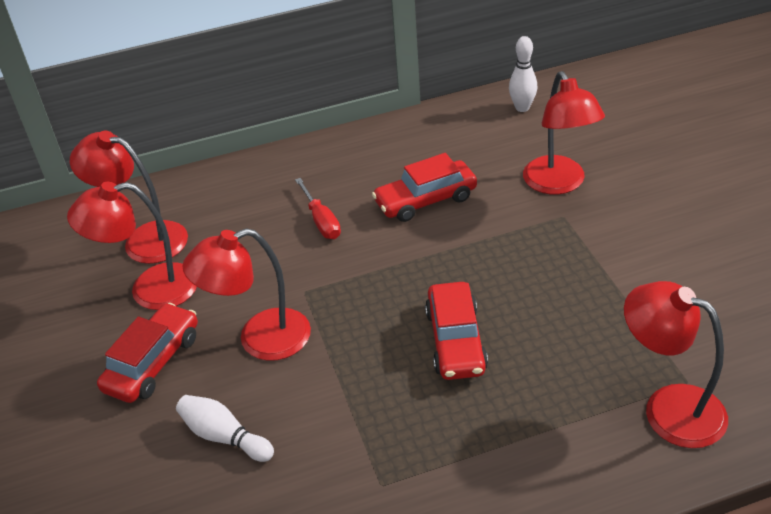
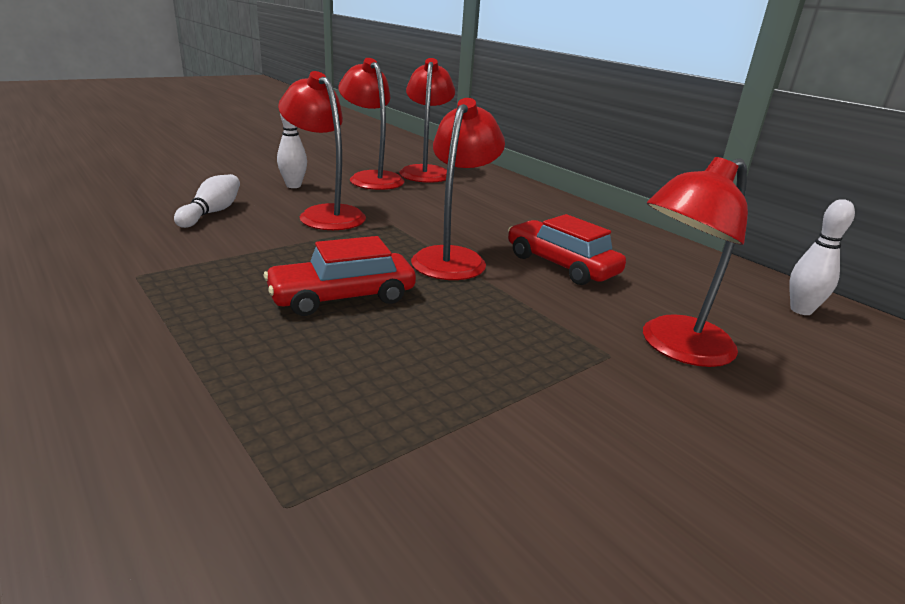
camera: 65 degrees right, 15 degrees down
(153, 362) = (293, 186): red car -> white bowling pin
(321, 221) = (490, 222): red screwdriver -> none
(669, 408) = (224, 483): red lamp -> red lamp (453, 258)

